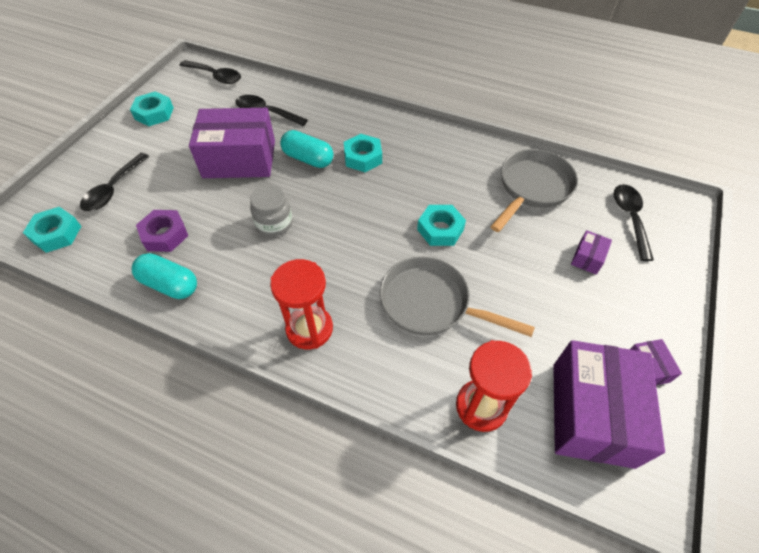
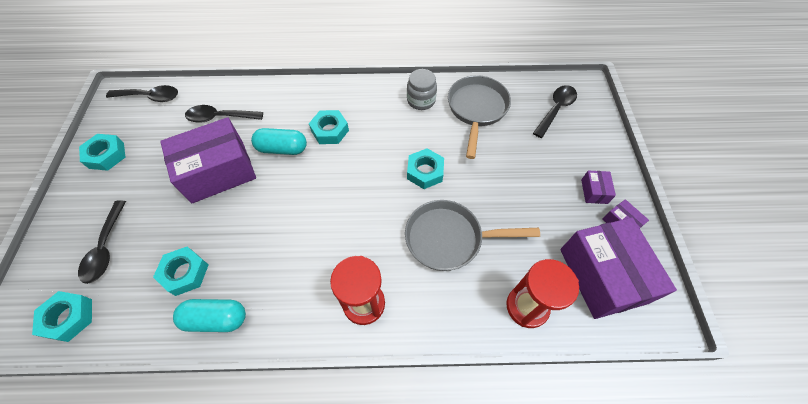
camera: 25 degrees left, 5 degrees up
(165, 235) = (185, 273): purple nut -> turquoise nut
(274, 223) = (283, 221): grey jar -> grey jar (421, 100)
(587, 258) = (542, 153): purple box -> purple box (594, 191)
(630, 218) = (555, 109): black spoon -> black spoon turned 60 degrees clockwise

